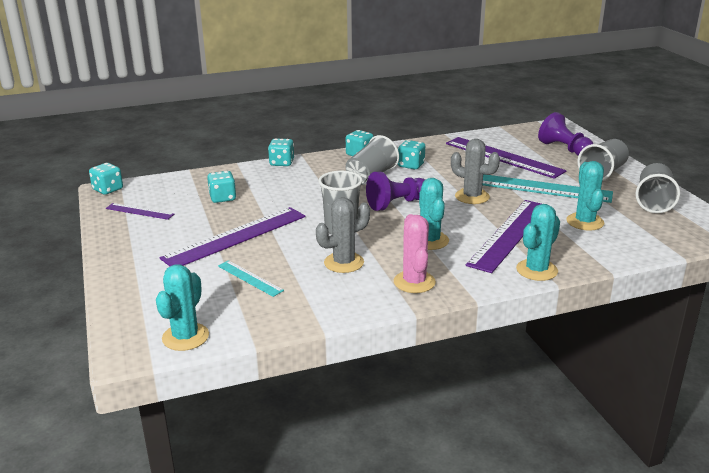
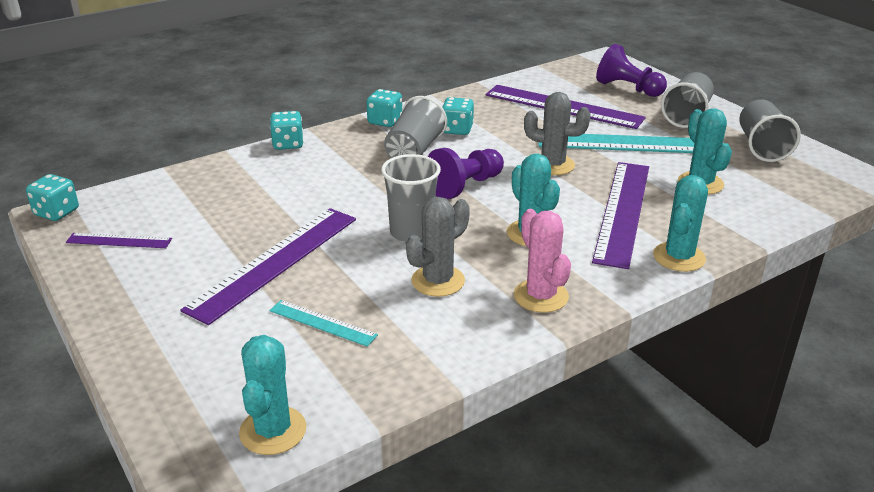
camera: 15 degrees left, 5 degrees up
(222, 198) = (230, 205): turquoise dice -> none

